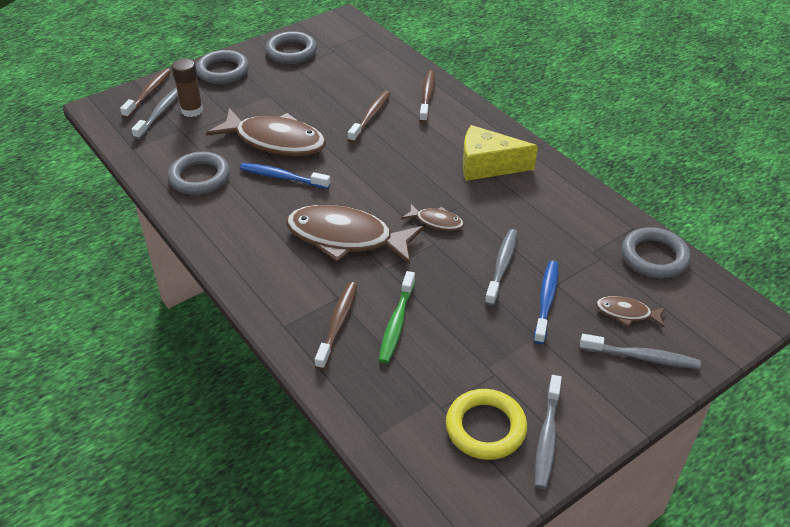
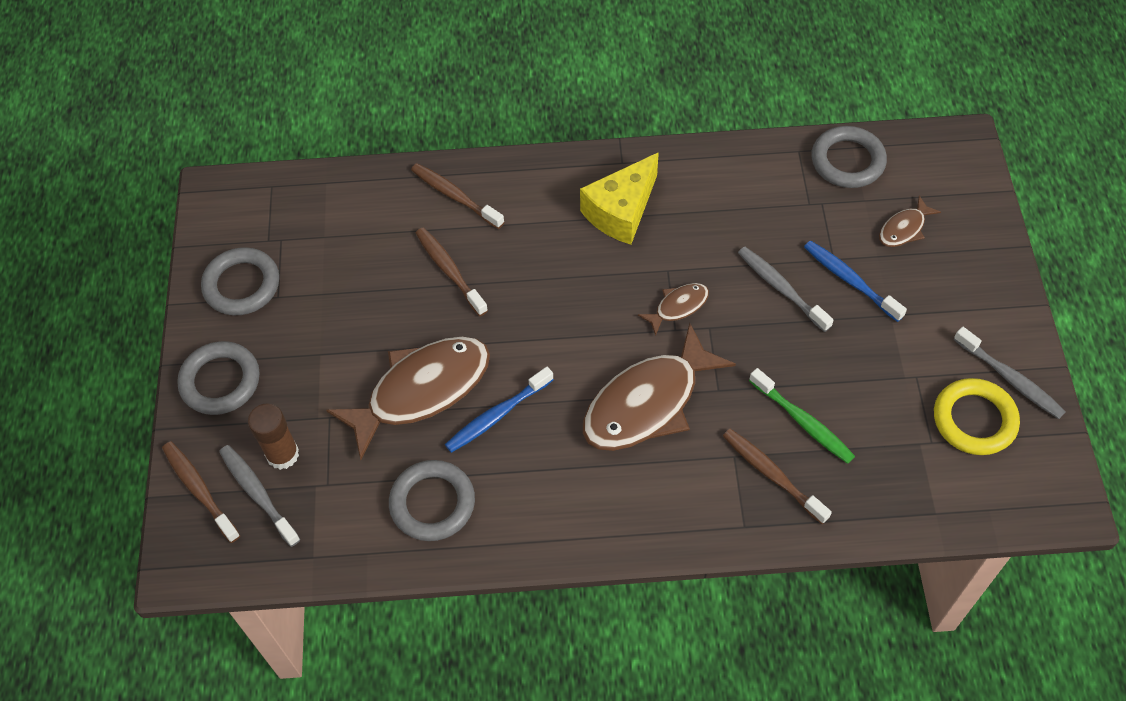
camera: 55 degrees left, 15 degrees up
(642, 357) = (961, 252): grey toothbrush -> none

